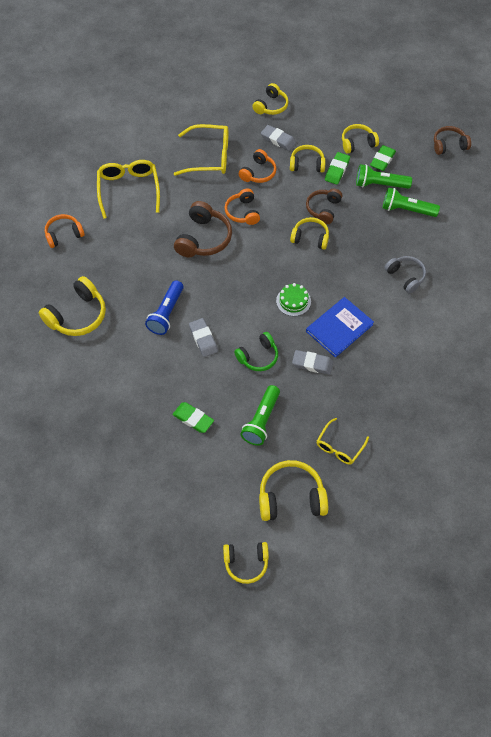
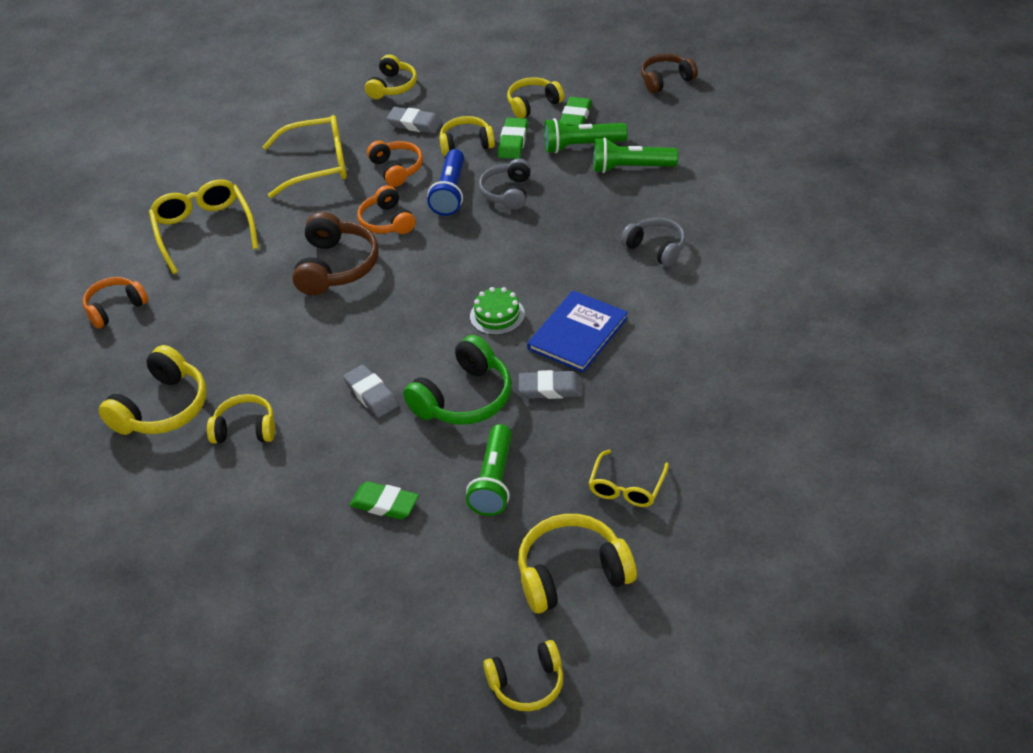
camera: 10 degrees left, 15 degrees down
(166, 313) = (304, 374): blue flashlight -> blue flashlight (450, 192)
(258, 173) = (397, 169): orange headphones -> orange headphones turned 45 degrees counterclockwise
(258, 357) = (464, 398): green headphones -> green headphones, size x1.53
(310, 238) = (498, 231): yellow headphones -> yellow headphones (245, 429)
(323, 209) = (507, 192): brown headphones -> grey headphones

